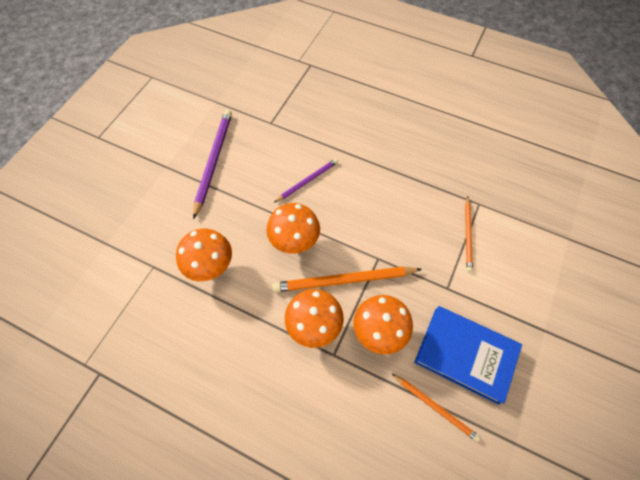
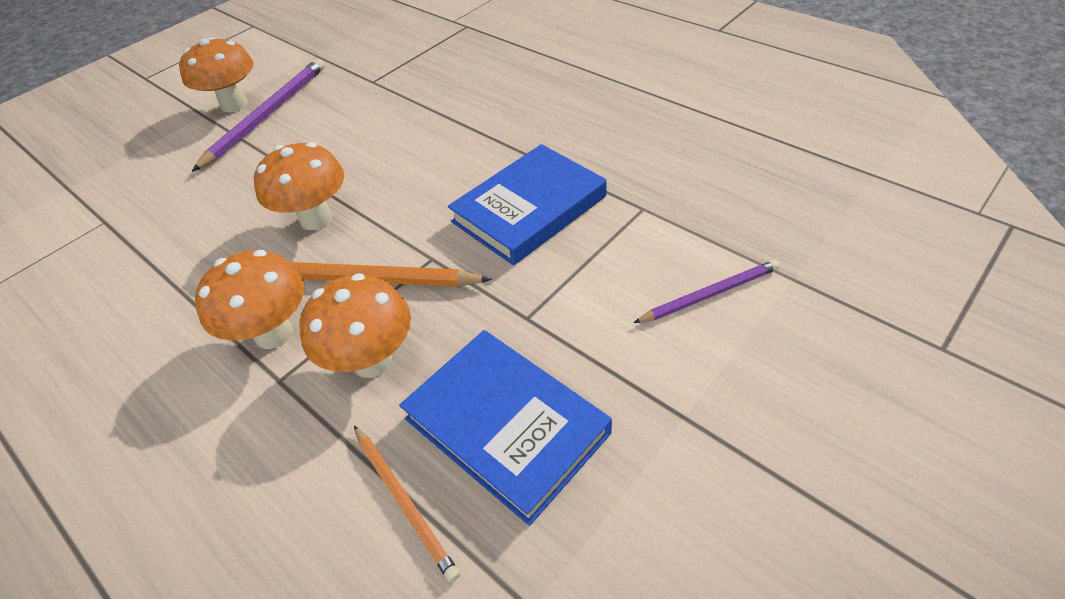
camera: 20 degrees right, 15 degrees down
(211, 267) = (178, 232): orange mushroom -> orange mushroom (234, 104)
(307, 181) = (381, 149): purple pencil -> purple pencil (709, 294)
(418, 214) = (529, 209): none -> blue book
(468, 235) = (601, 247): orange pencil -> none

